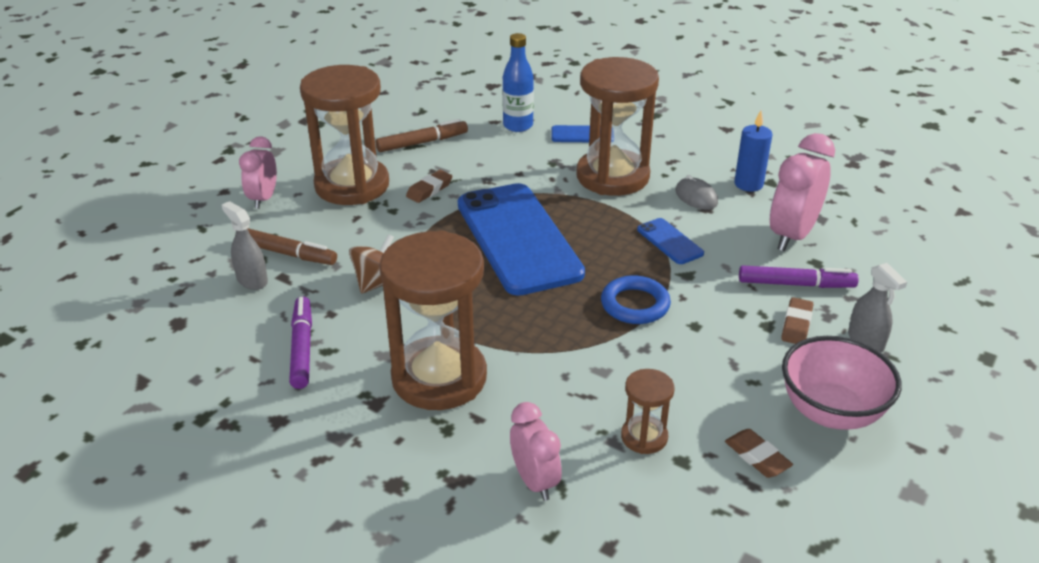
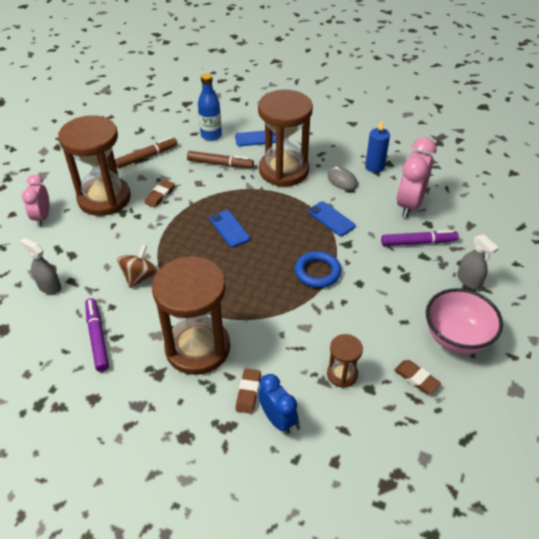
camera: 10 degrees left, 10 degrees up
(286, 253) = (69, 261): brown marker -> brown marker (220, 164)
(518, 238) = (229, 229): blue phone -> blue phone, size x0.42
(535, 481) = (277, 419): pink clock -> blue clock
(796, 325) = (424, 274): brown eraser -> brown eraser (248, 392)

